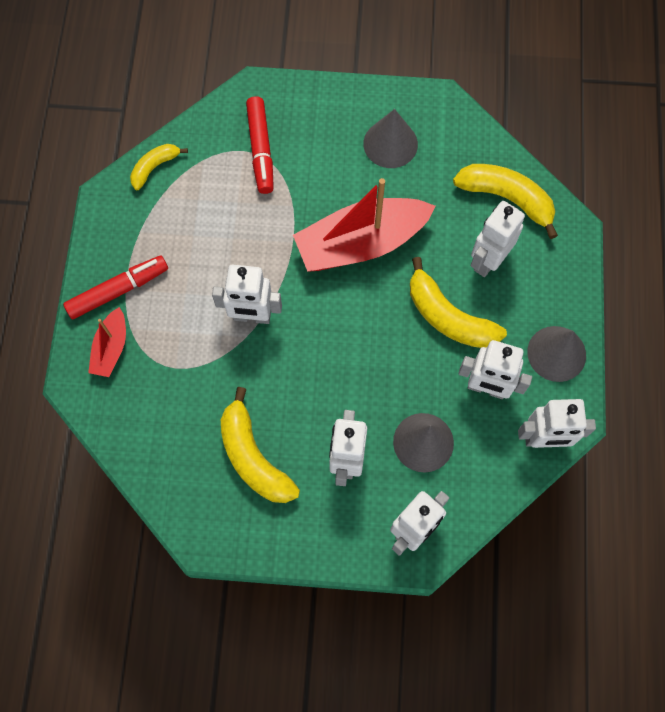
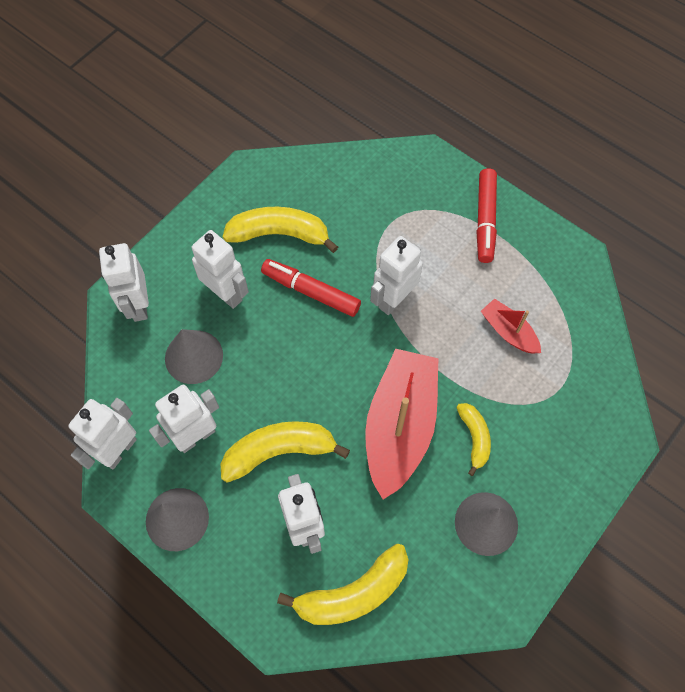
camera: 125 degrees right, 5 degrees down
(111, 348) = (438, 190): red boat -> red boat (508, 332)
(154, 167) = (587, 307): yellow banana -> yellow banana (474, 438)
(261, 149) = (553, 403): red marker -> red marker (311, 291)

